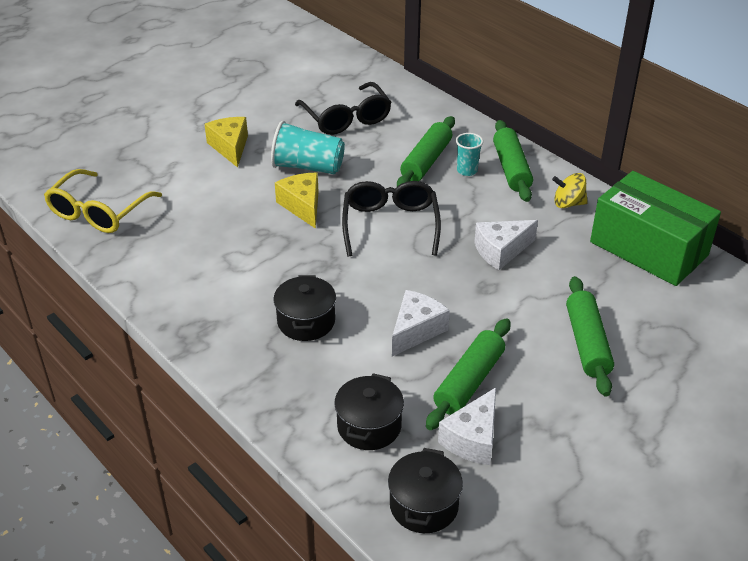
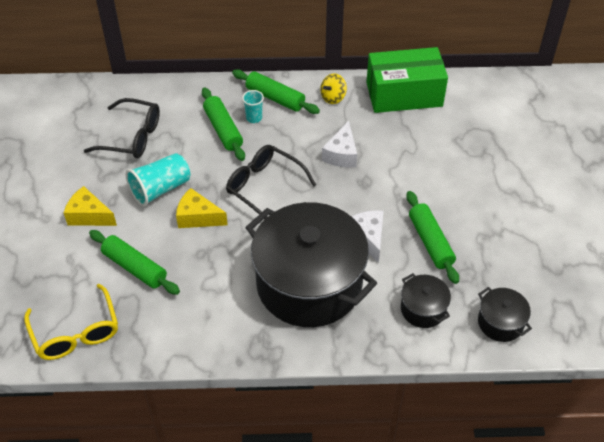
camera: 50 degrees left, 10 degrees up
(306, 321) = (309, 284): black pot -> black pot, size x2.36
(472, 439) = (473, 269): white cheese -> none
(587, 343) = (449, 172): green rolling pin -> green rolling pin (134, 268)

